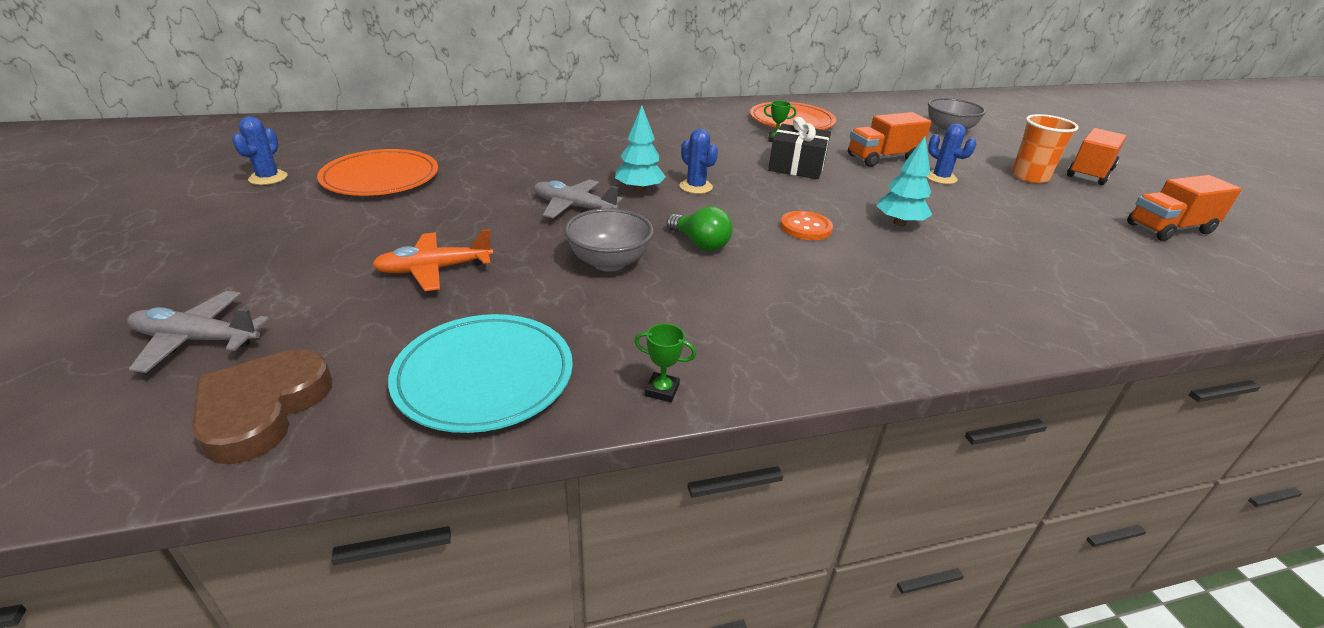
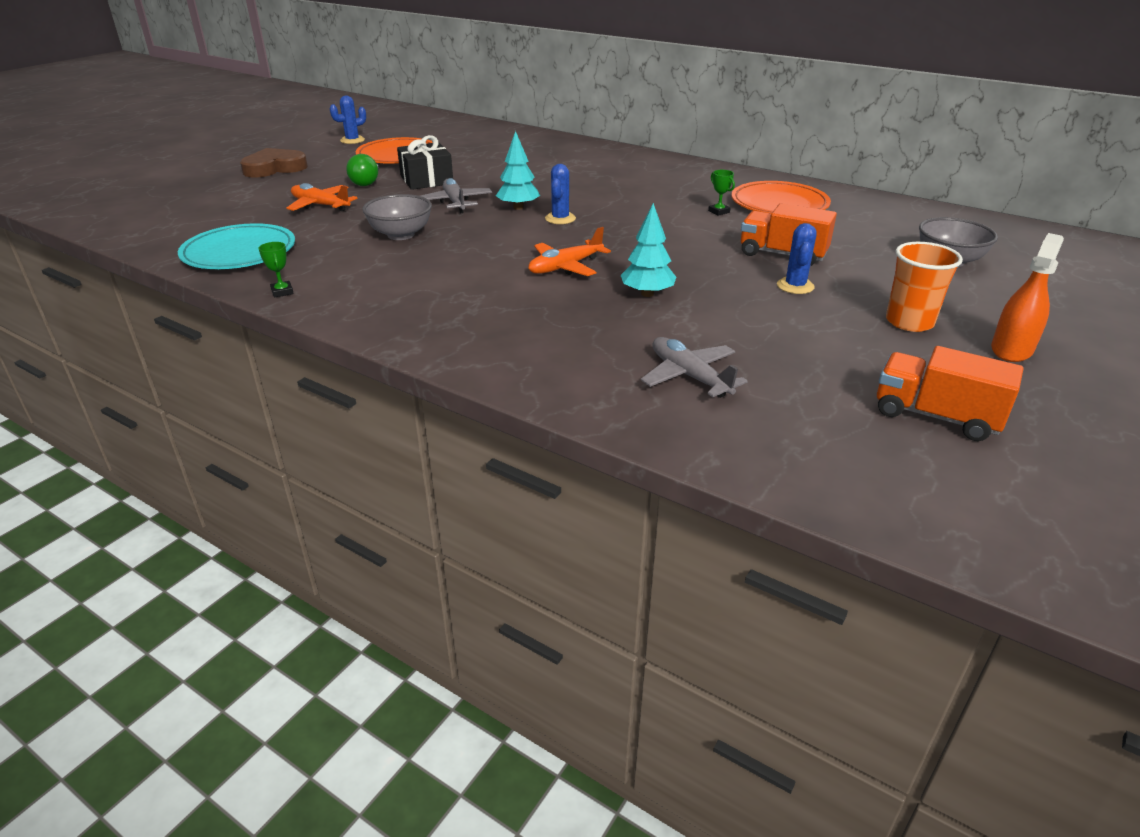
camera: 50 degrees right, 0 degrees up
(197, 340) = (193, 196): grey plane -> grey plane (689, 376)
(262, 409) = (161, 227): brown heart -> brown heart (274, 168)
(700, 243) = (472, 247): green light bulb -> green light bulb (366, 182)
(797, 166) = (679, 233): black gift -> black gift (426, 180)
(805, 227) = (565, 267): orange button -> orange plane
(1089, 173) = (1011, 349): orange truck -> orange spray bottle

